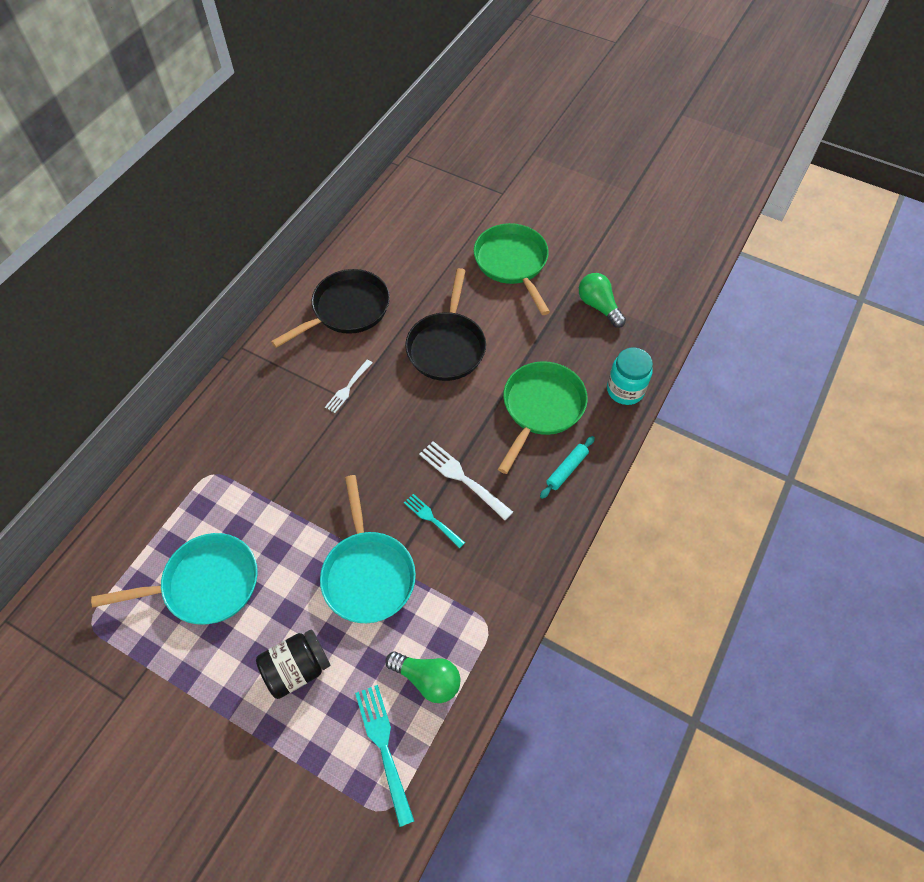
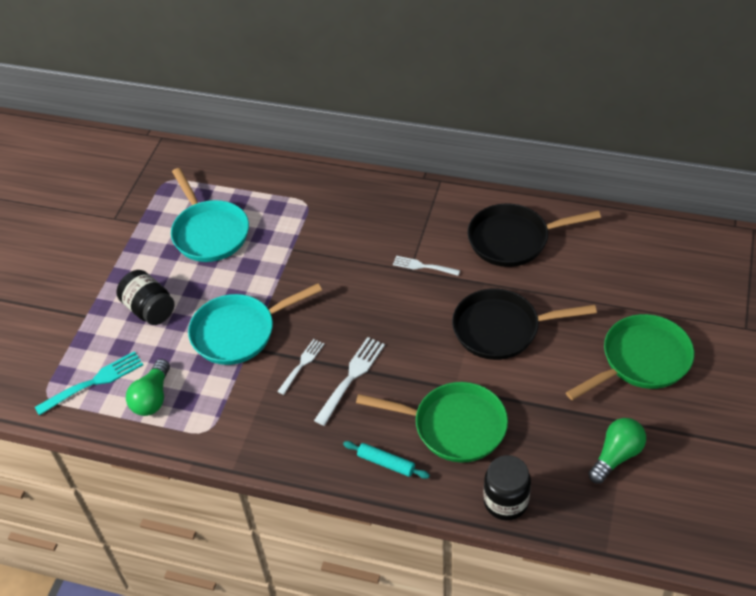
camera: 80 degrees right, 10 degrees down
(346, 310) = (514, 240): black pan -> black pan turned 135 degrees clockwise
(432, 519) = (302, 365): turquoise fork -> white fork
(625, 390) = (506, 502): turquoise jar -> black jar

